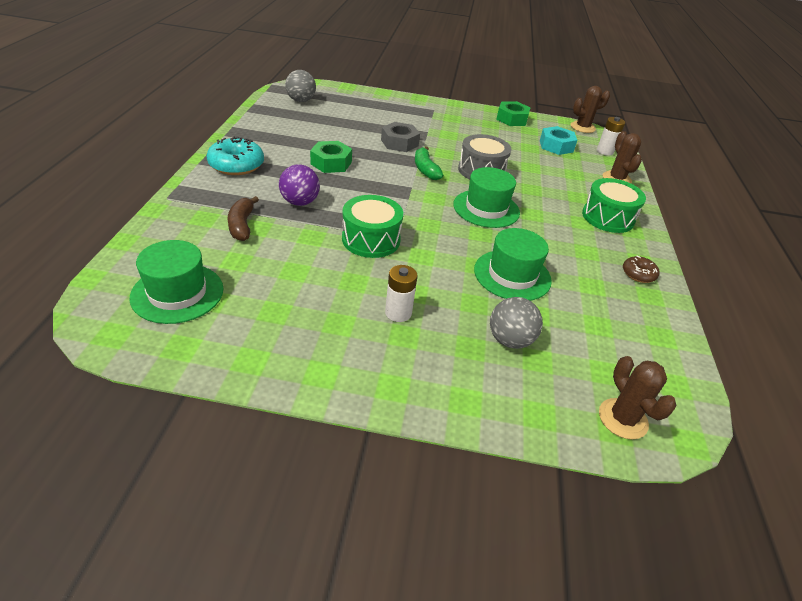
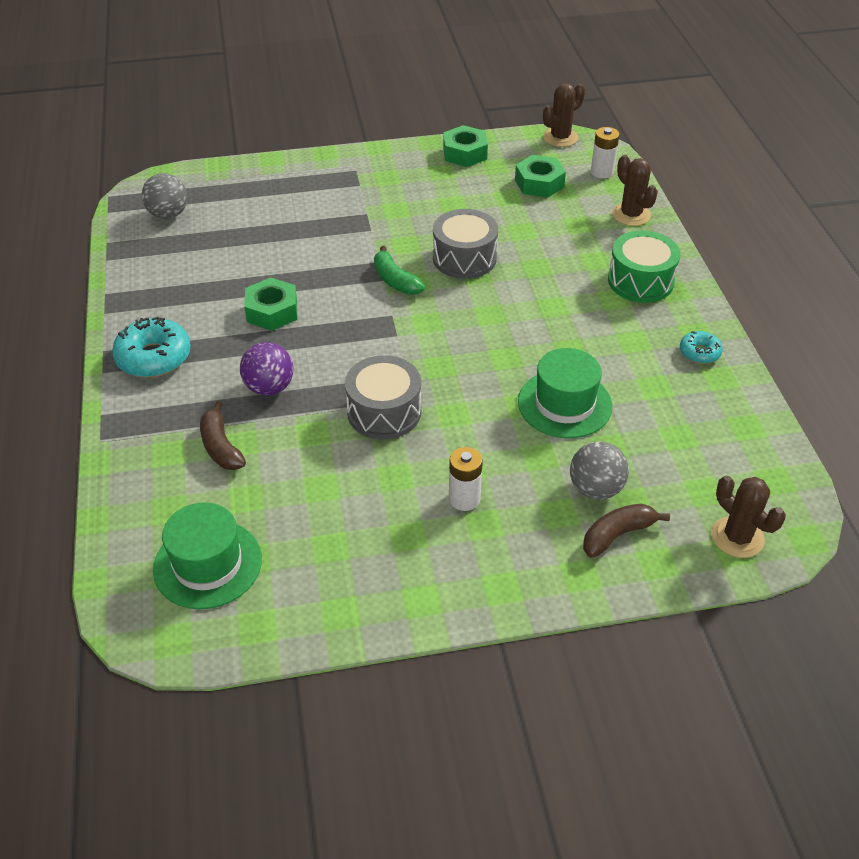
camera: 15 degrees left, 5 degrees up
(371, 239) = (384, 412): green drum -> grey drum
(399, 143) = (340, 246): grey nut -> none
(486, 208) = (496, 317): green hat -> none
(513, 380) = (617, 534): none -> brown banana
(556, 146) = (539, 183): turquoise nut -> green nut
(638, 274) = (699, 352): brown donut -> turquoise donut

